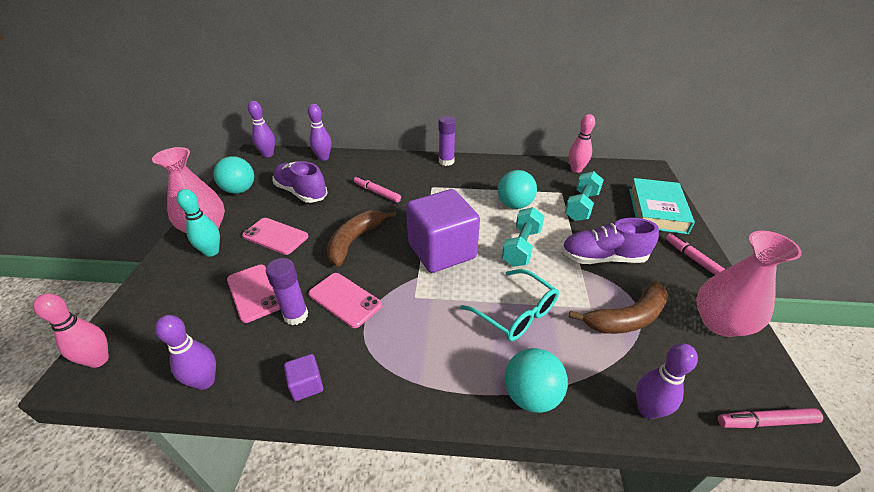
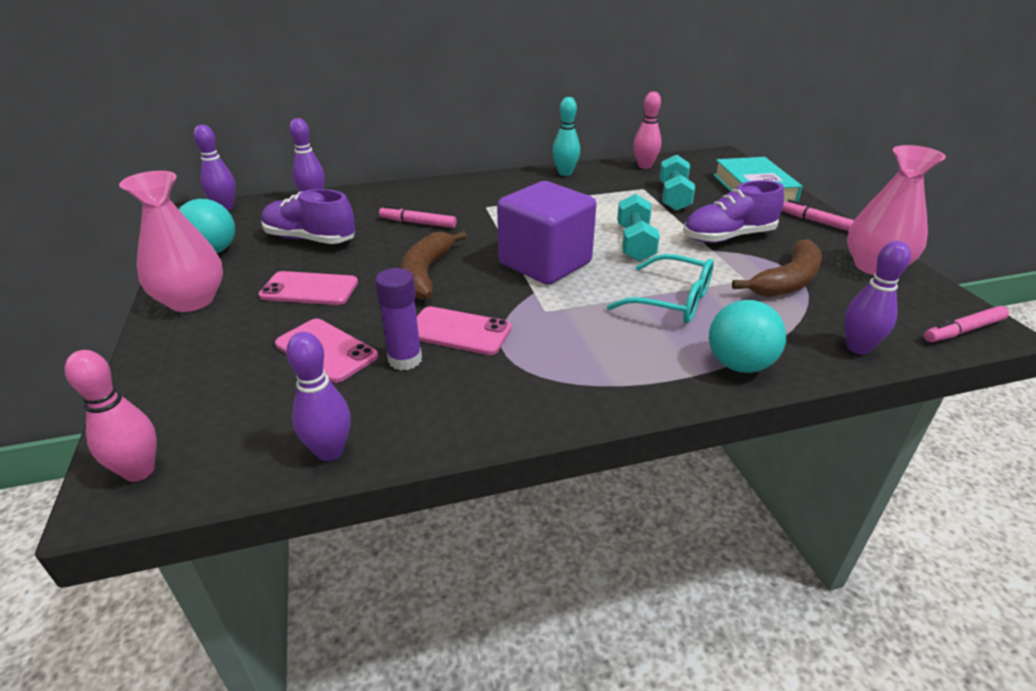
camera: 20 degrees left, 5 degrees down
(211, 252) = (224, 322): turquoise bowling pin -> turquoise bowling pin (565, 173)
(306, 385) = (474, 420): purple cube -> none
(446, 161) = (485, 180): purple glue stick -> none
(514, 205) = (599, 208): turquoise ball -> none

